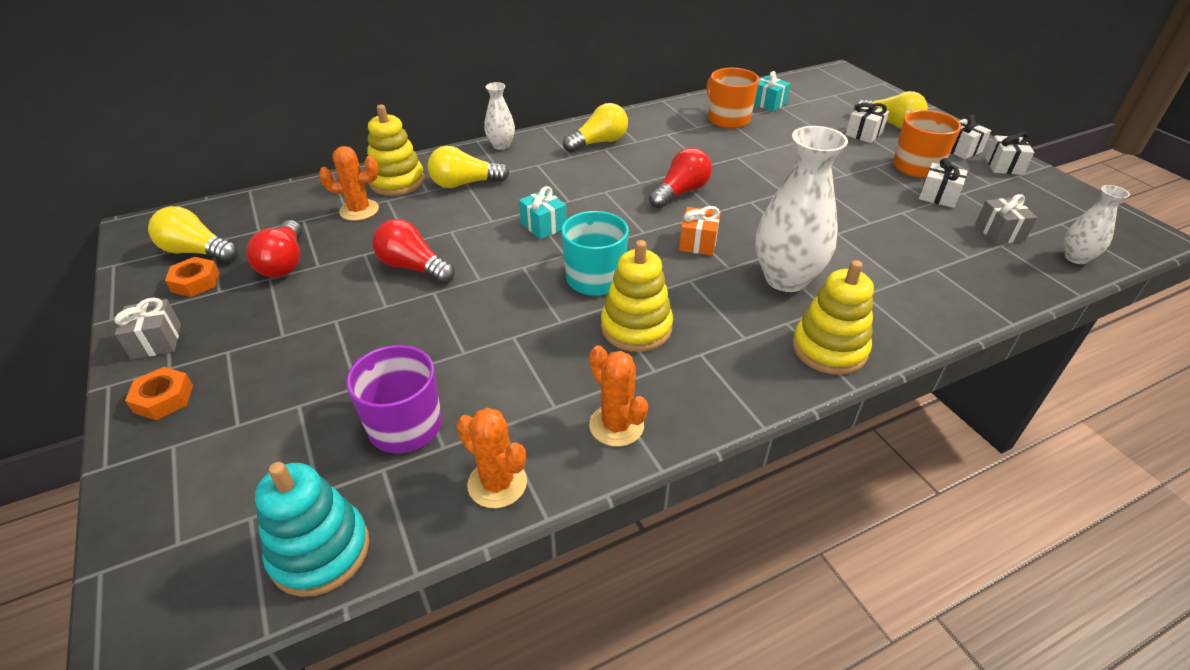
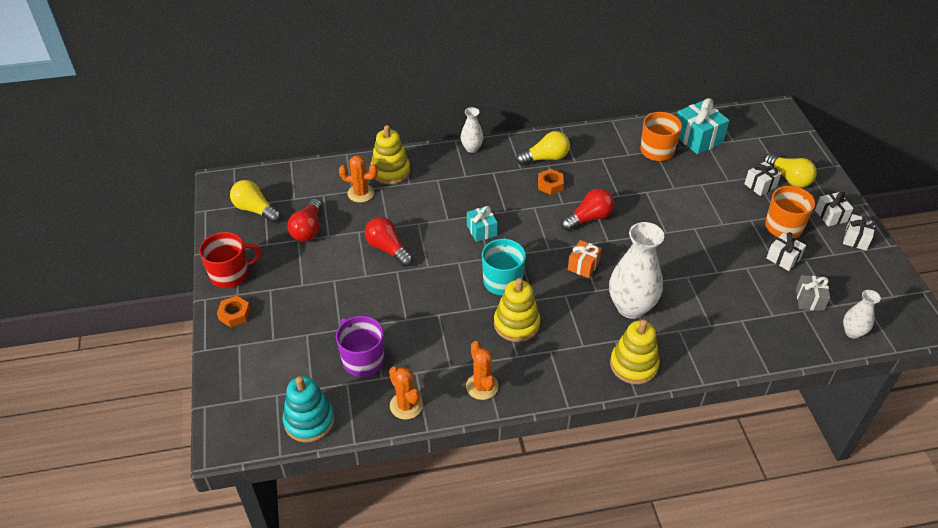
camera: 15 degrees right, 5 degrees up
(156, 341) = (231, 274): grey gift -> red mug
(195, 282) = (254, 234): orange nut -> orange nut (550, 185)
(464, 184) = (437, 182): yellow light bulb -> none
(768, 103) = (697, 138): turquoise gift -> turquoise gift, size x1.66

